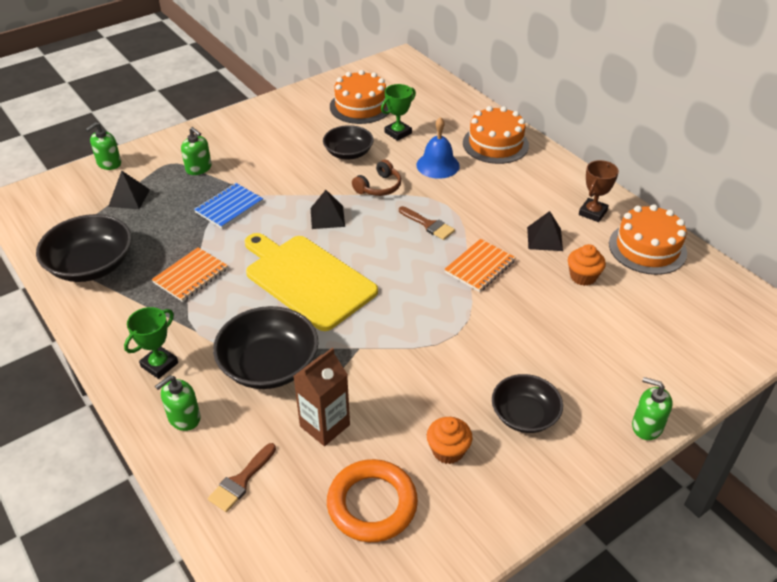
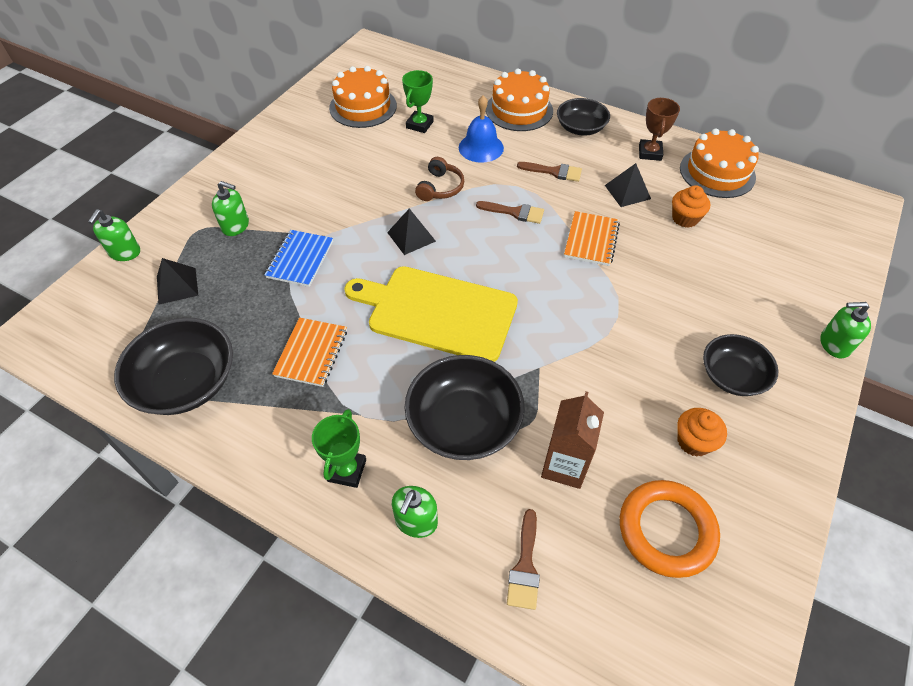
camera: 25 degrees left, 10 degrees up
(348, 153) = (385, 160): black bowl -> black bowl (580, 128)
(488, 203) = (554, 172): none -> brown brush

